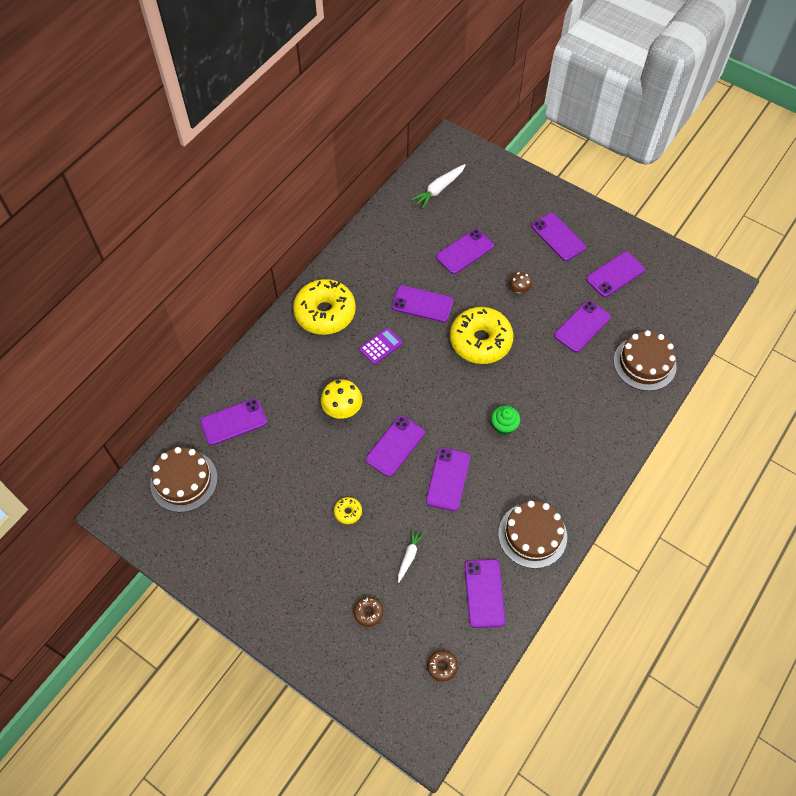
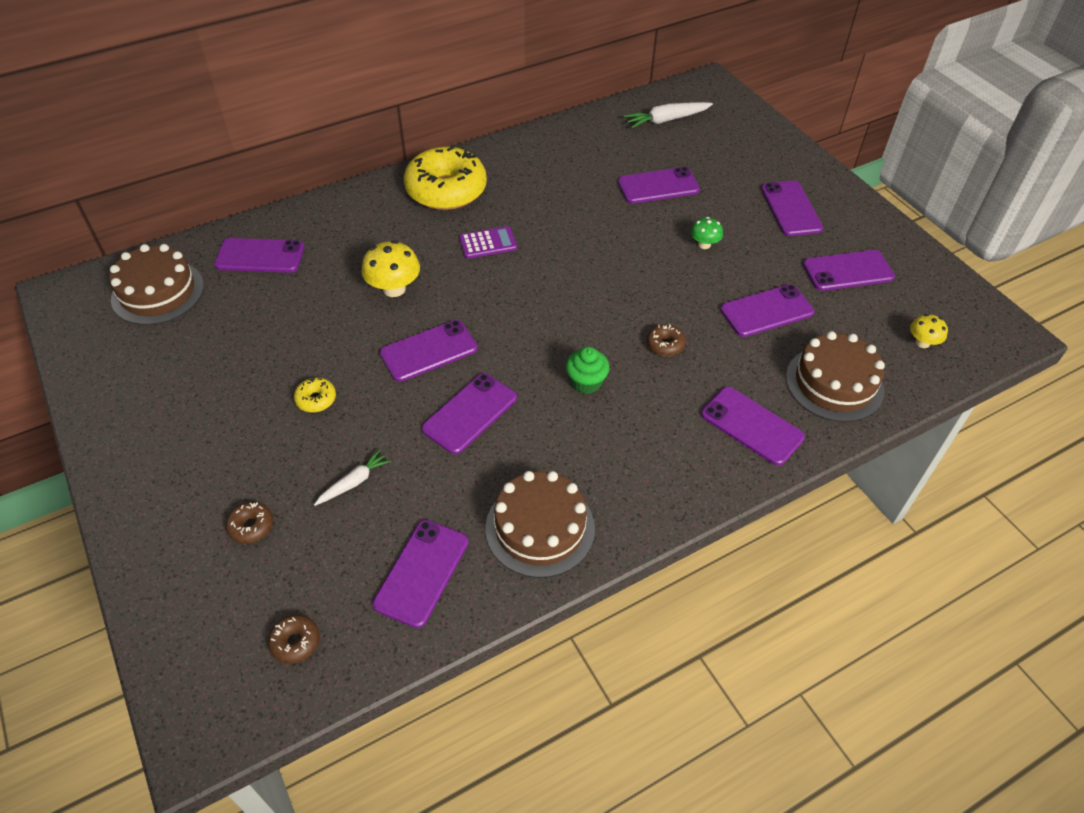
camera: 25 degrees right, 10 degrees down
(422, 304) = (569, 219): purple phone -> purple phone (752, 426)
(480, 341) = (617, 280): yellow donut -> none
(519, 289) = (704, 244): brown mushroom -> green mushroom
(535, 378) = (665, 345): none -> brown donut
(680, 312) = (922, 342): none -> yellow mushroom

